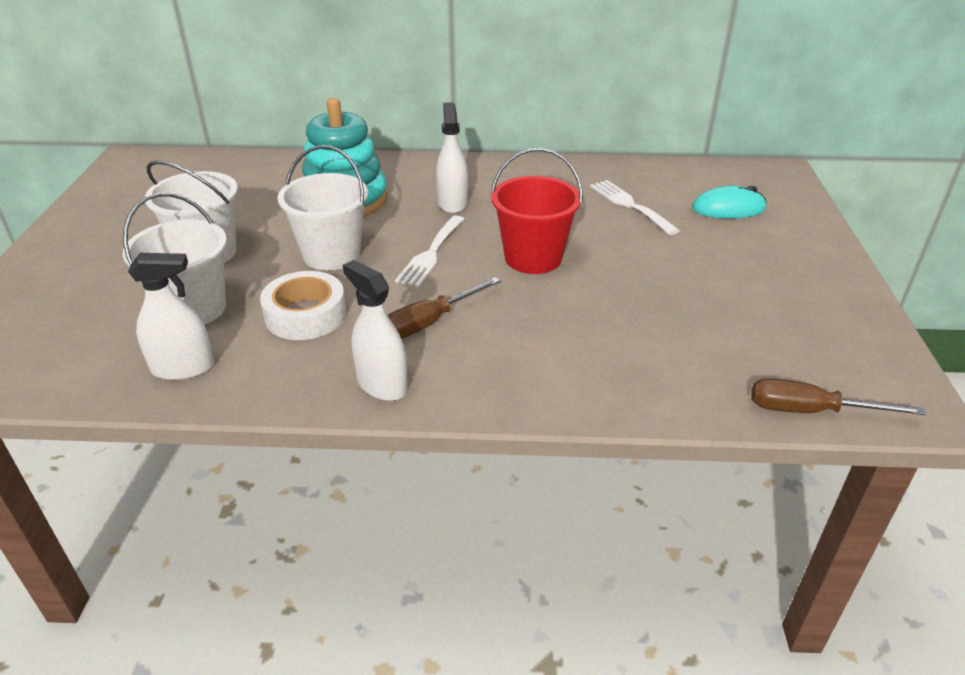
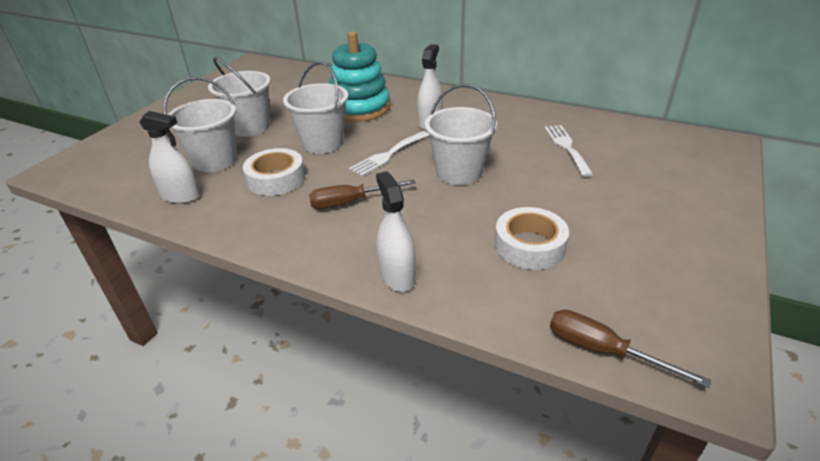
camera: 25 degrees right, 0 degrees up
(382, 384) = (286, 237): white spray bottle -> white spray bottle (397, 276)
(533, 258) = (459, 172): red bucket -> white bucket
(669, 323) = (529, 246): none -> white tape
(728, 208) = (652, 165): turquoise mouse -> none

